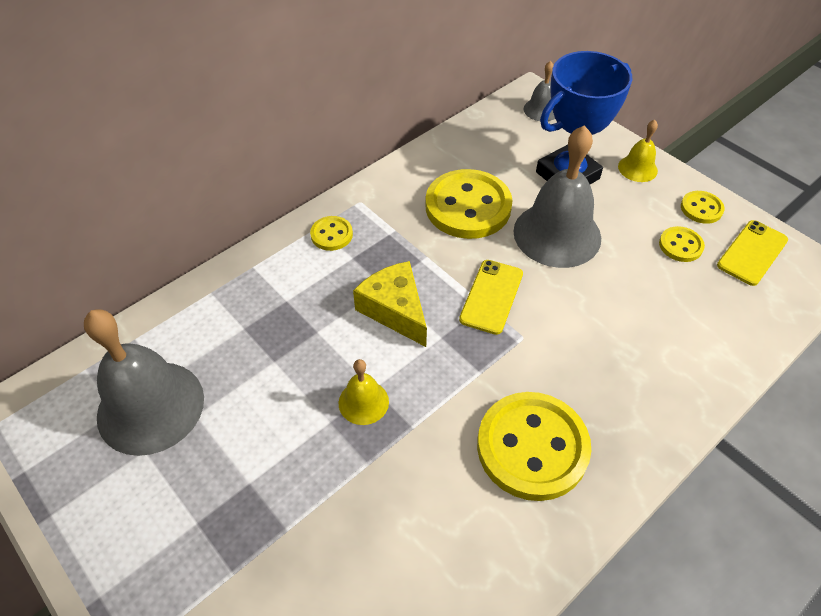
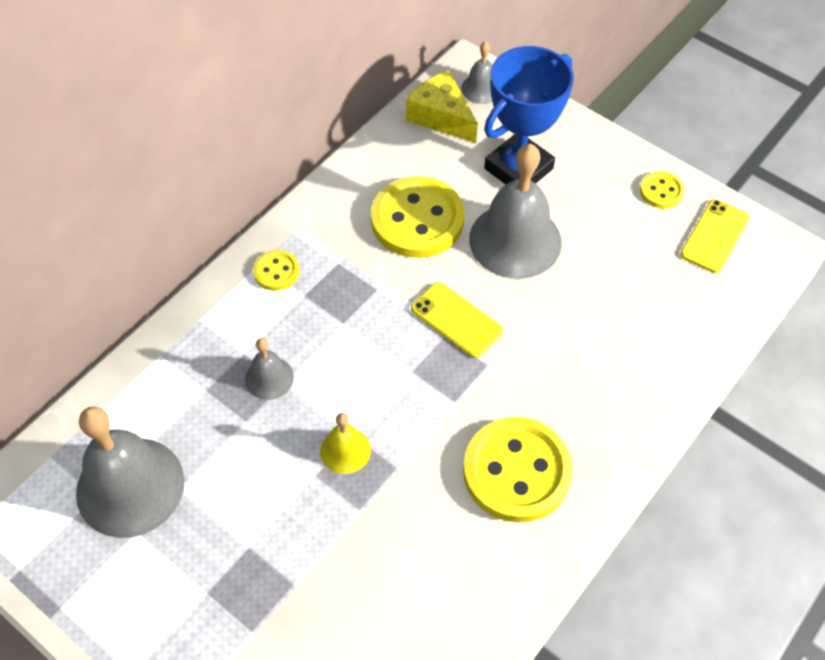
camera: 10 degrees left, 5 degrees up
(305, 325) = (269, 378): none -> grey bell
(395, 310) = (359, 348): yellow cheese -> yellow cheese (441, 116)
(491, 296) = (456, 320): yellow phone -> yellow phone turned 60 degrees counterclockwise
(637, 168) = (592, 151): yellow bell -> none
(680, 245) = (642, 237): yellow button -> none

